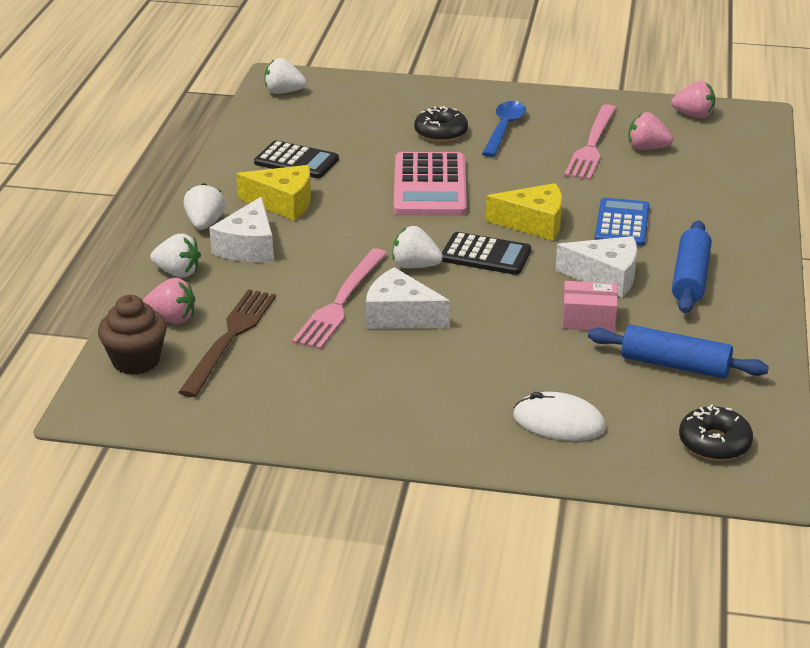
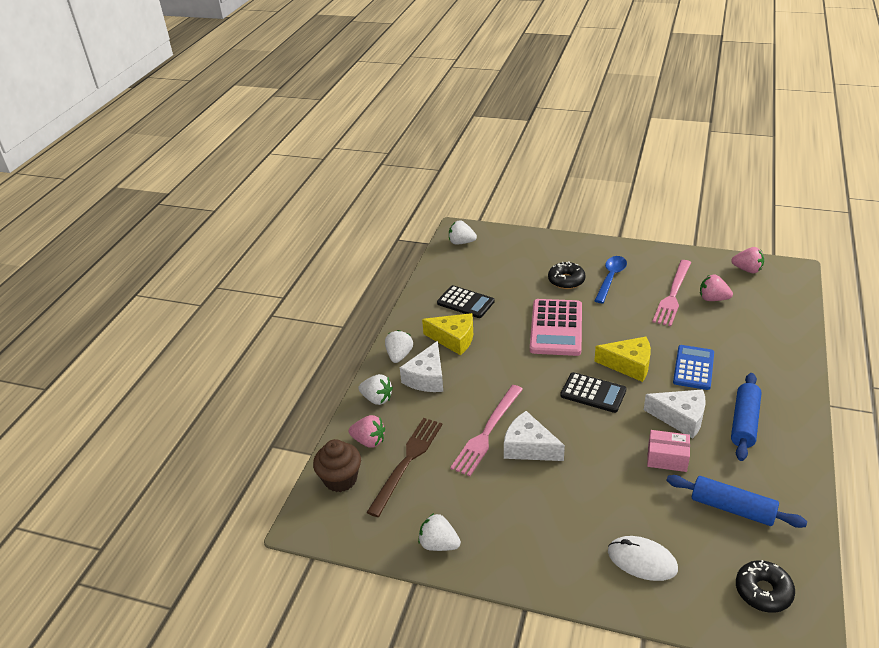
camera: 10 degrees right, 5 degrees up
(415, 266) = (542, 401): white strawberry -> white strawberry (439, 544)

